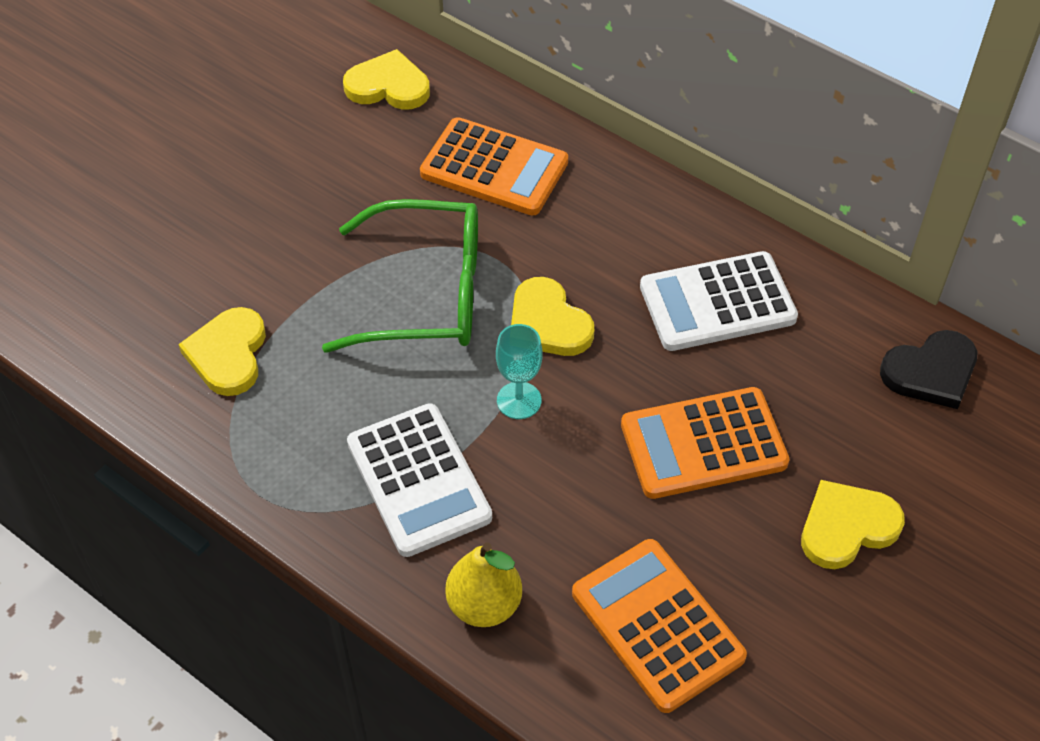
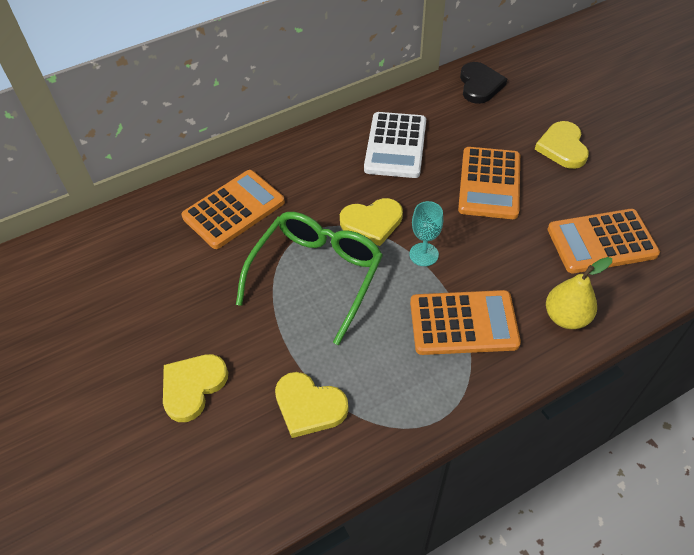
camera: 65 degrees left, 0 degrees up
(388, 86) = (122, 242): yellow heart -> yellow heart (193, 387)
(419, 480) = (463, 323): white calculator -> orange calculator

